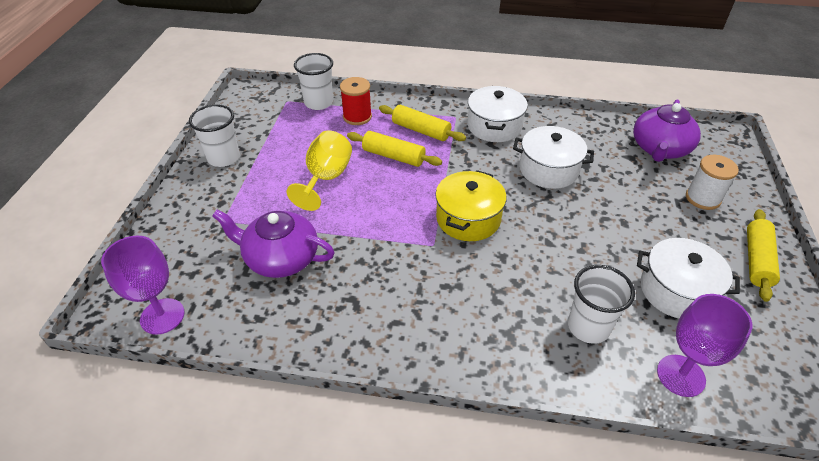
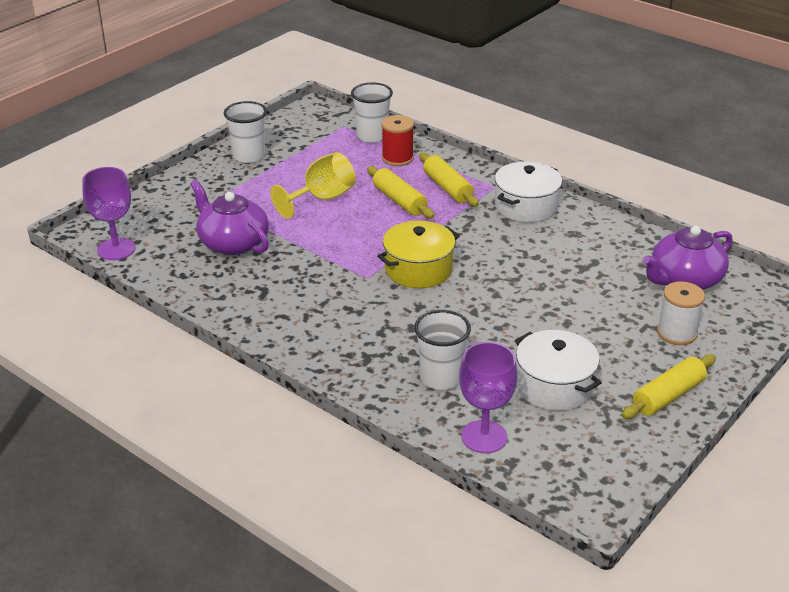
camera: 30 degrees right, 10 degrees down
(548, 169) = (540, 258): white pot -> none

